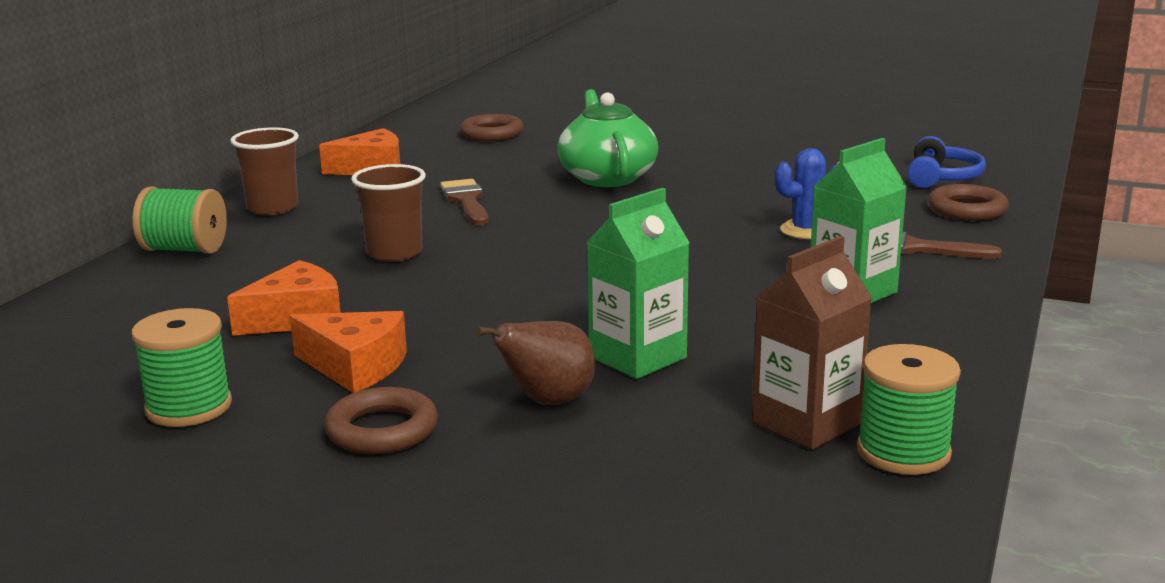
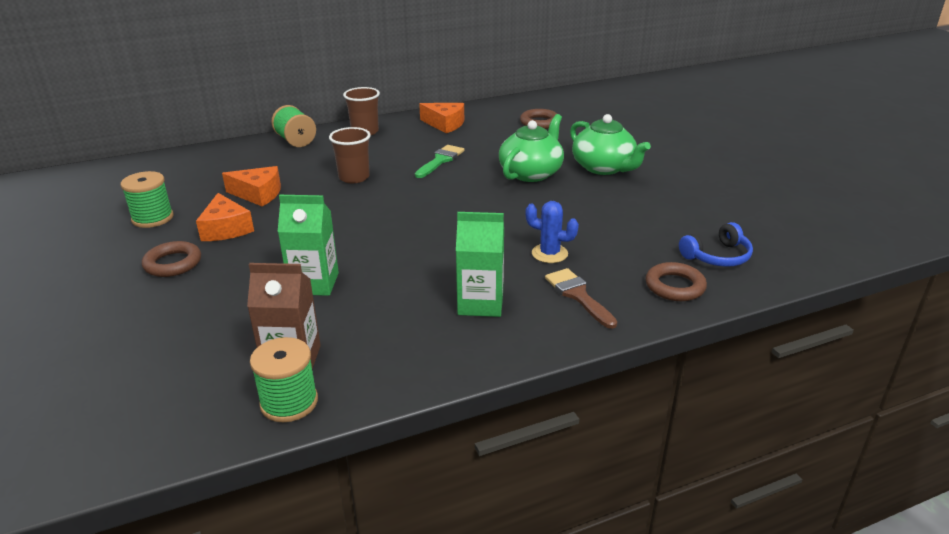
camera: 45 degrees right, 10 degrees up
(466, 201) = (440, 160): brown brush -> green brush
(547, 401) = (240, 285): brown pear -> none
(670, 149) = (604, 168): none -> green teapot

